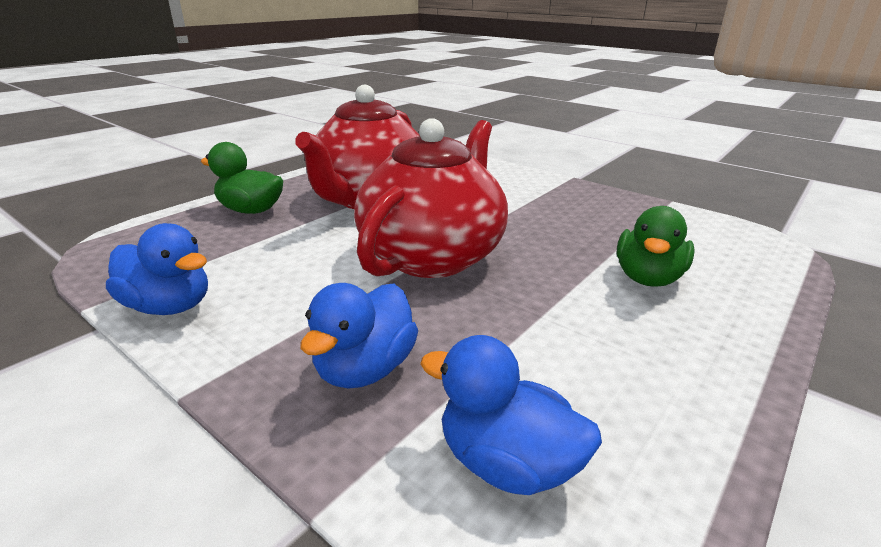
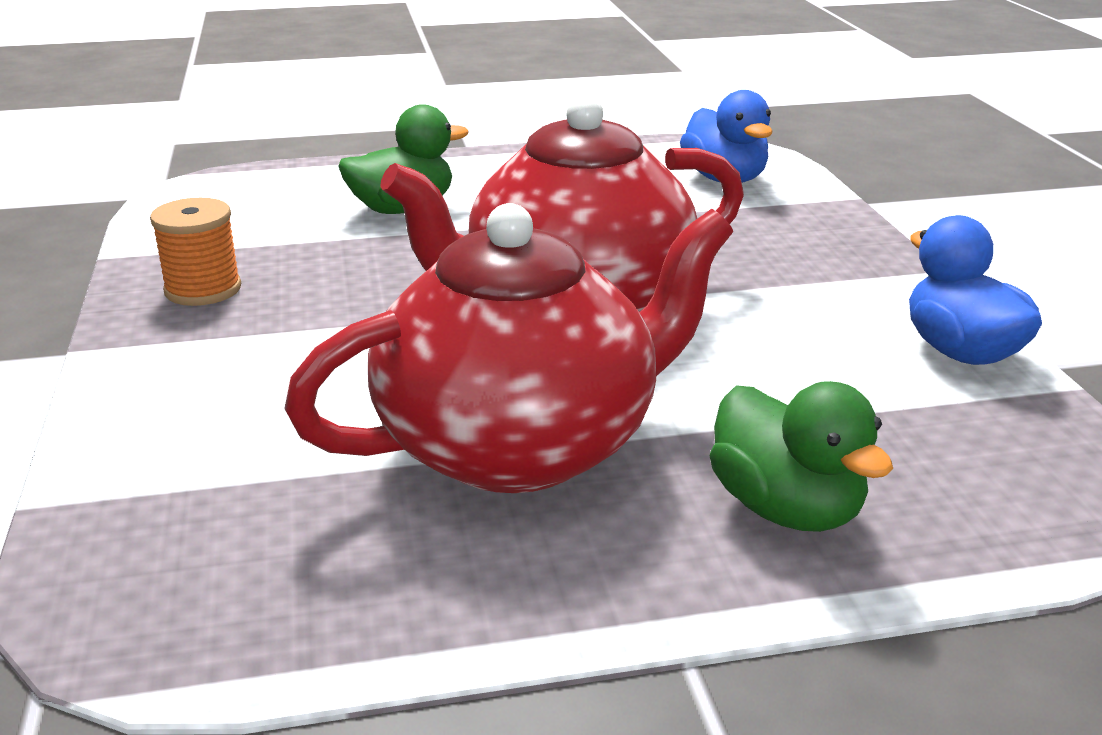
camera: 140 degrees left, 0 degrees up
(365, 369) = (773, 238): blue duck -> none
(597, 204) = (203, 289): none -> orange spool

